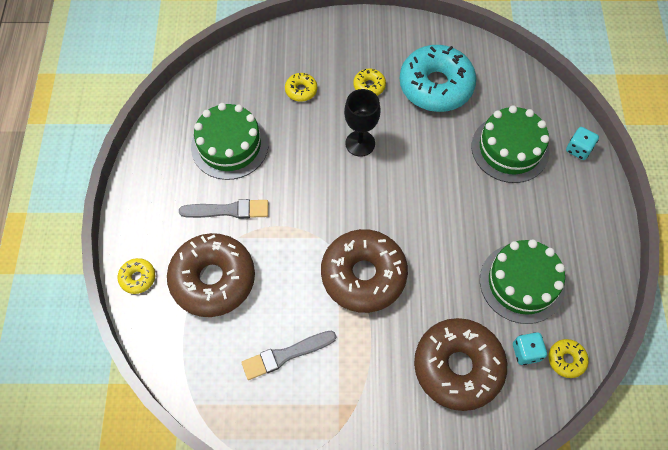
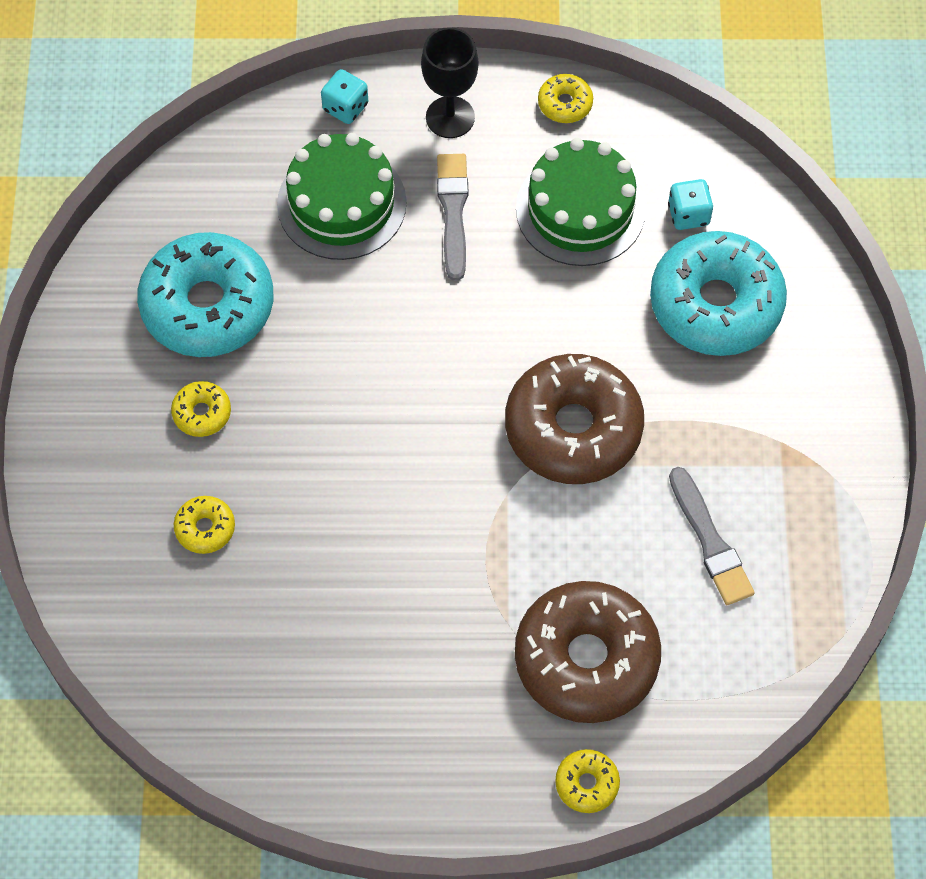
camera: 90 degrees left, 0 degrees up
(228, 210) = (456, 643): grey brush -> grey brush (453, 212)
(229, 145) = (322, 648): green cake -> none
(360, 143) = (324, 430): black goblet -> black goblet (450, 117)
(458, 367) = (715, 304): brown donut -> turquoise donut
(566, 360) = (697, 165): yellow donut -> yellow donut (565, 104)

